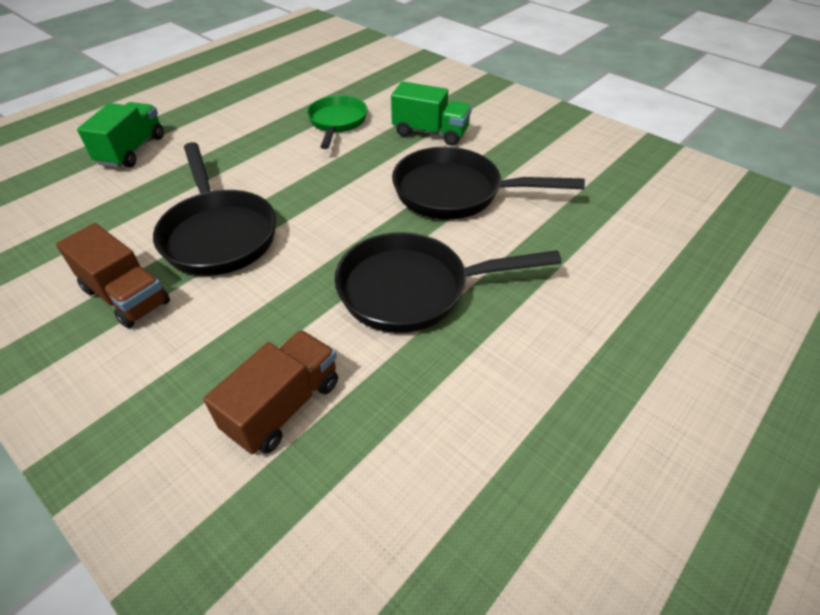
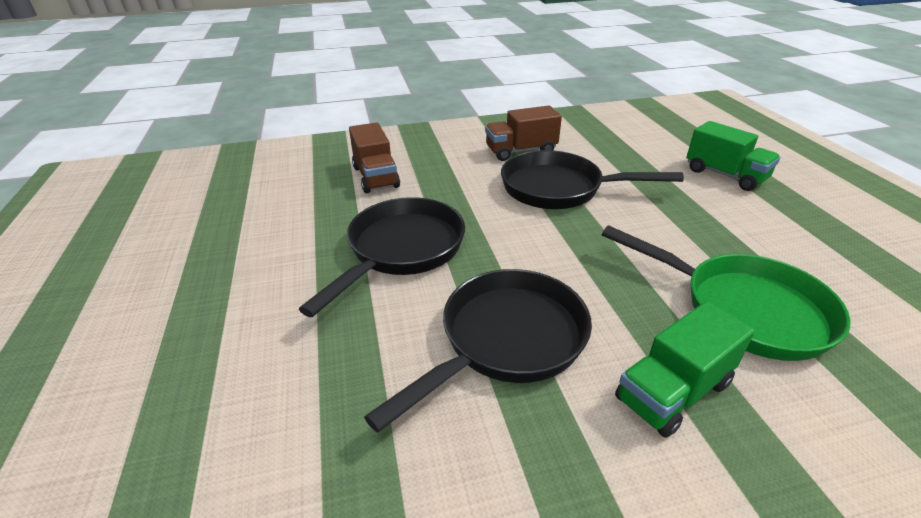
camera: 125 degrees right, 10 degrees down
(337, 122) = (743, 309): green pan -> green pan, size x1.51

